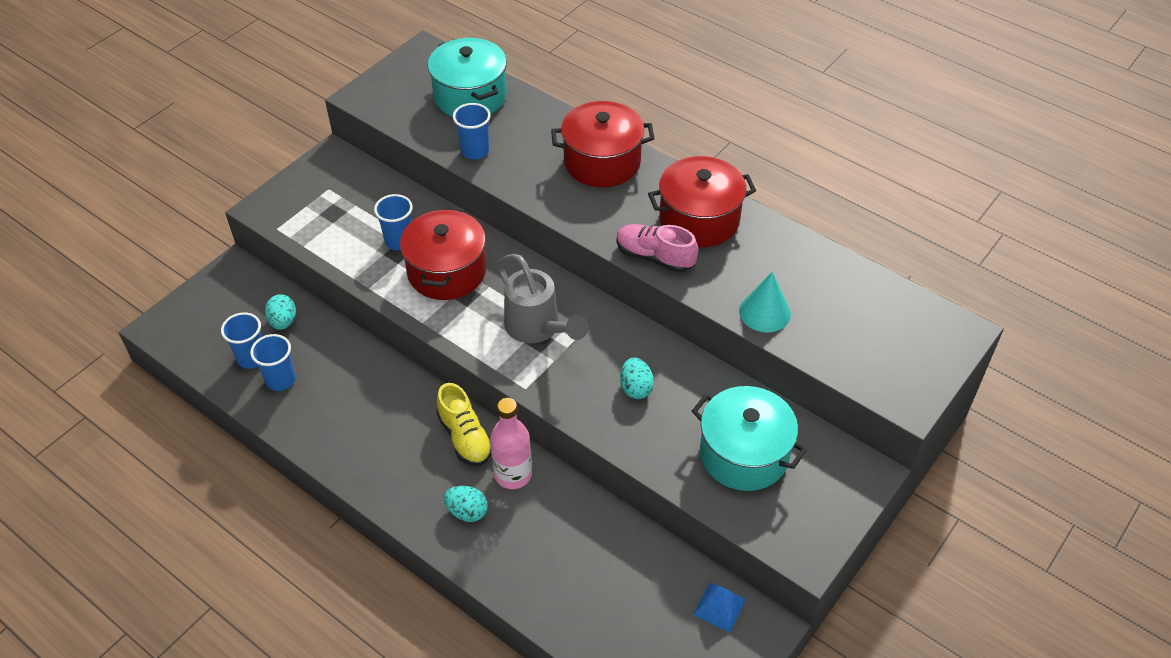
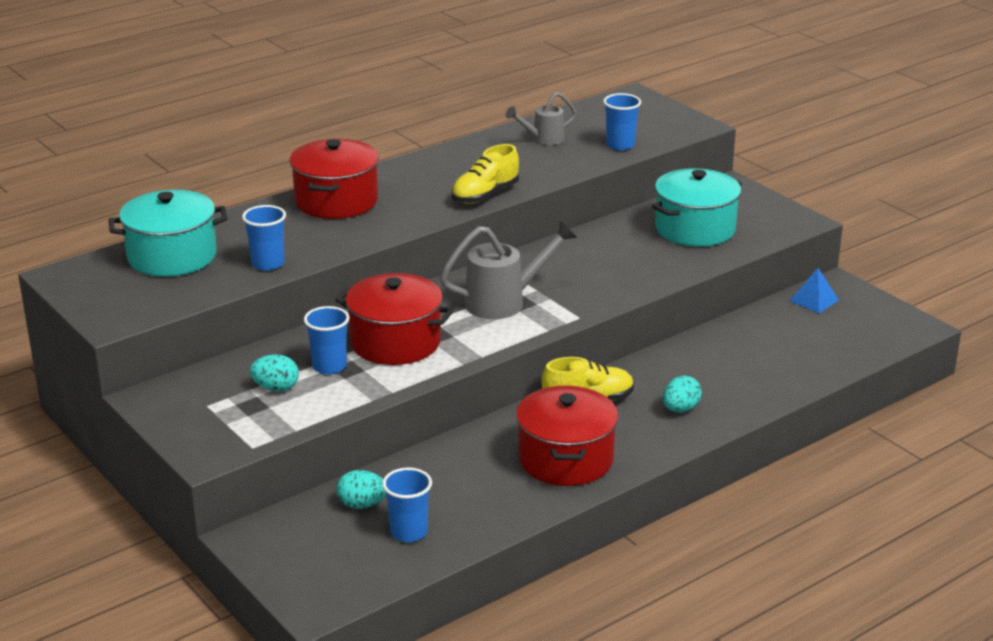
camera: 75 degrees left, 20 degrees down
(280, 380) = (454, 513): blue cup -> blue cup (620, 145)
(513, 474) = (644, 379): pink bottle -> none
(636, 388) = (602, 264): turquoise egg -> turquoise egg (276, 388)
(655, 257) = (485, 195): pink shoe -> yellow shoe
(699, 219) = (448, 169): red pot -> red pot (566, 459)
(764, 312) = (578, 160): turquoise cone -> none
(801, 275) = (543, 139): none -> grey watering can

